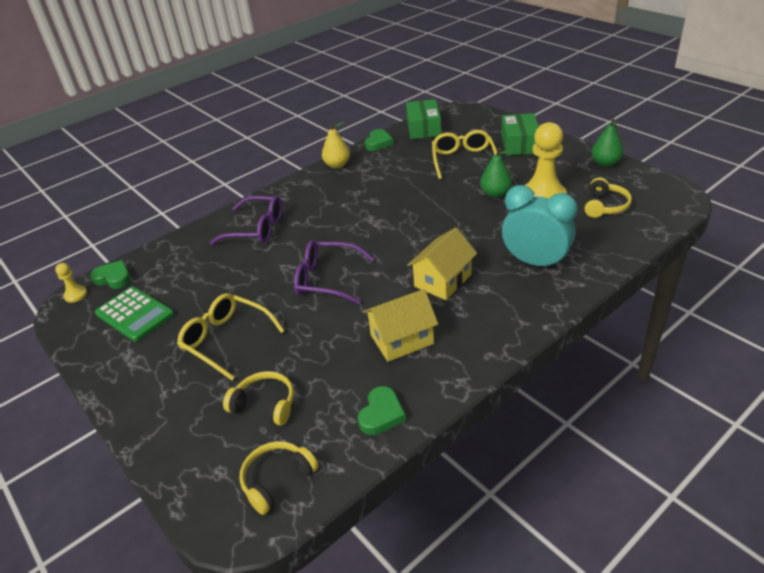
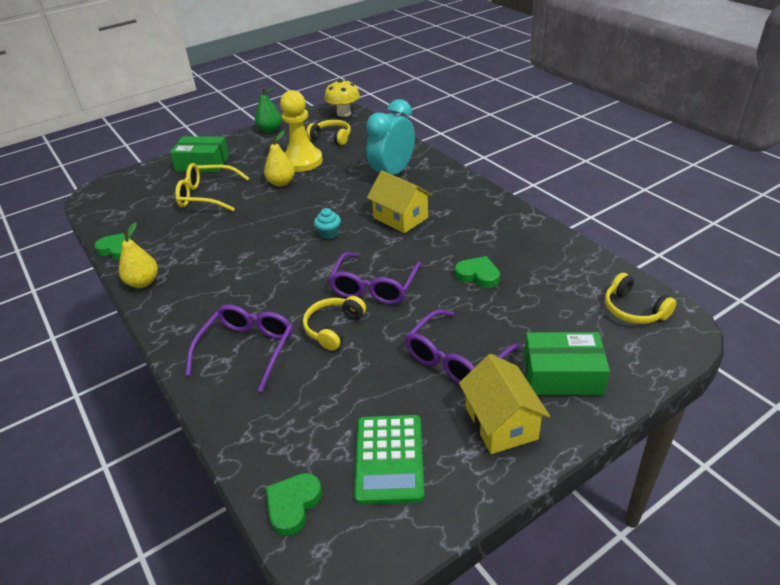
camera: 85 degrees left, 0 degrees up
(76, 295) = (319, 553): yellow pawn -> none
(135, 314) = (389, 459): green calculator -> green calculator turned 135 degrees clockwise
(226, 340) = (455, 359): yellow glasses -> purple glasses
(265, 404) = (550, 322): yellow headphones -> yellow headphones (333, 328)
(381, 414) = (559, 254): green heart -> green heart (478, 275)
(402, 339) = (473, 242): yellow house -> yellow house (501, 423)
(409, 239) = (329, 233): none -> turquoise cupcake
(423, 128) = (114, 216): green box -> green box (562, 375)
(495, 194) = (281, 183): green pear -> yellow pear
(674, 203) = (344, 113): none -> yellow mushroom

